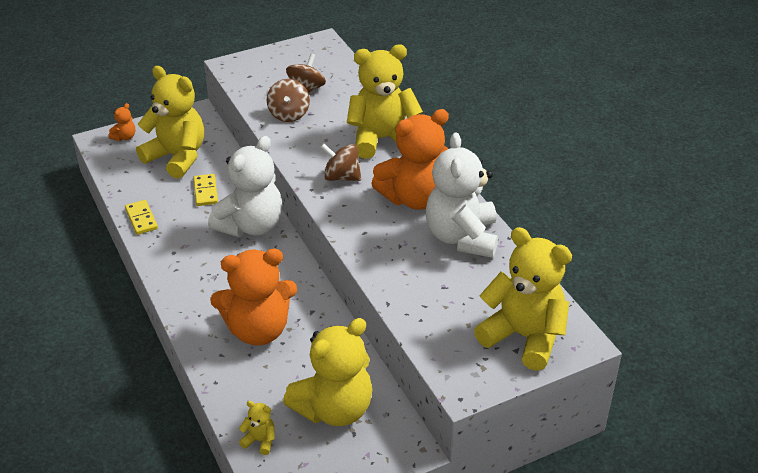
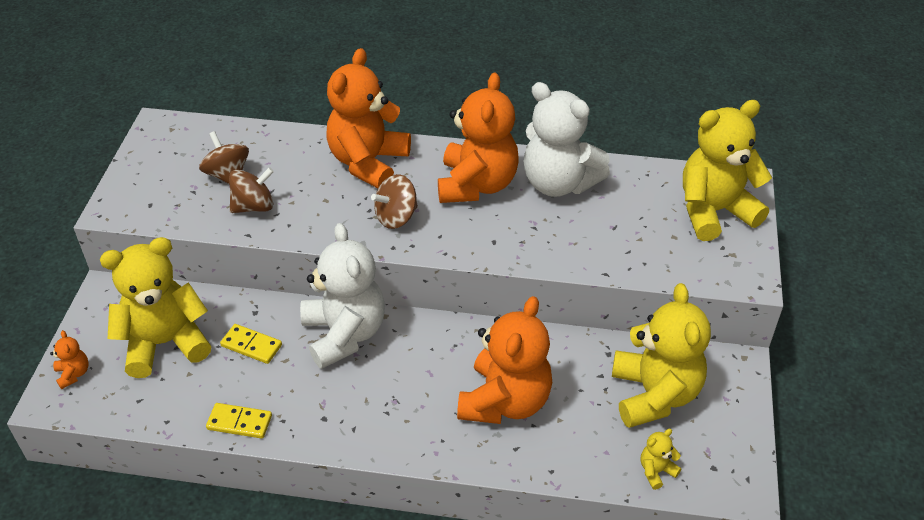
camera: 55 degrees left, 5 degrees up
(289, 114) = (254, 206): brown spinning top -> brown spinning top turned 60 degrees counterclockwise
(382, 139) = (368, 162): yellow teddy bear -> orange teddy bear

